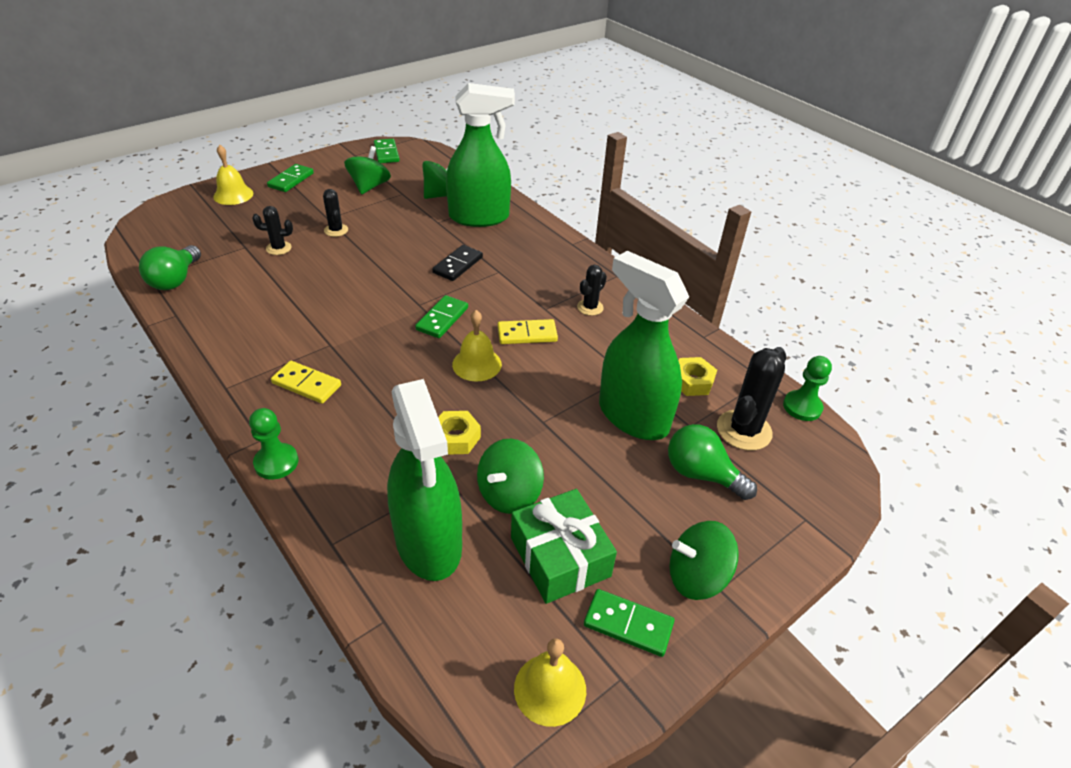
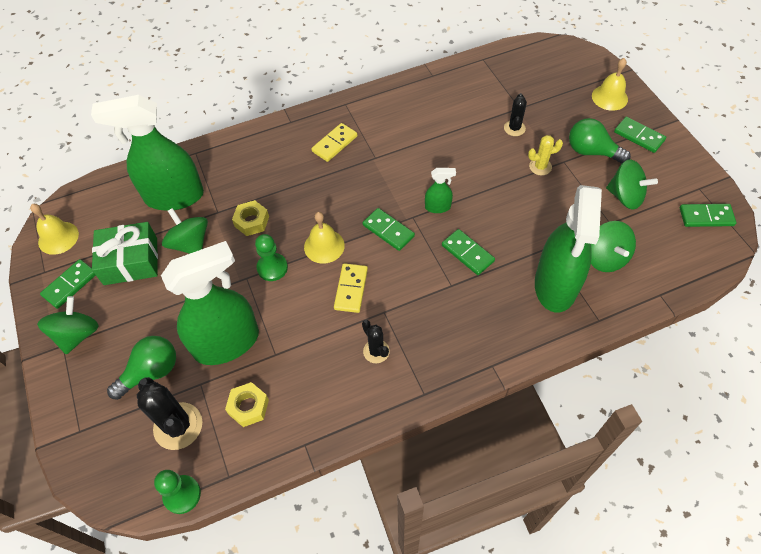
camera: 110 degrees right, 15 degrees up
(175, 280) = (477, 72): green light bulb -> green light bulb (591, 151)
(276, 462) = (267, 129): green pawn -> green pawn (272, 268)
(336, 230) = (540, 167): black cactus -> yellow cactus
(401, 288) = (438, 207): none -> green spray bottle
(458, 265) = (467, 253): black domino -> green domino

